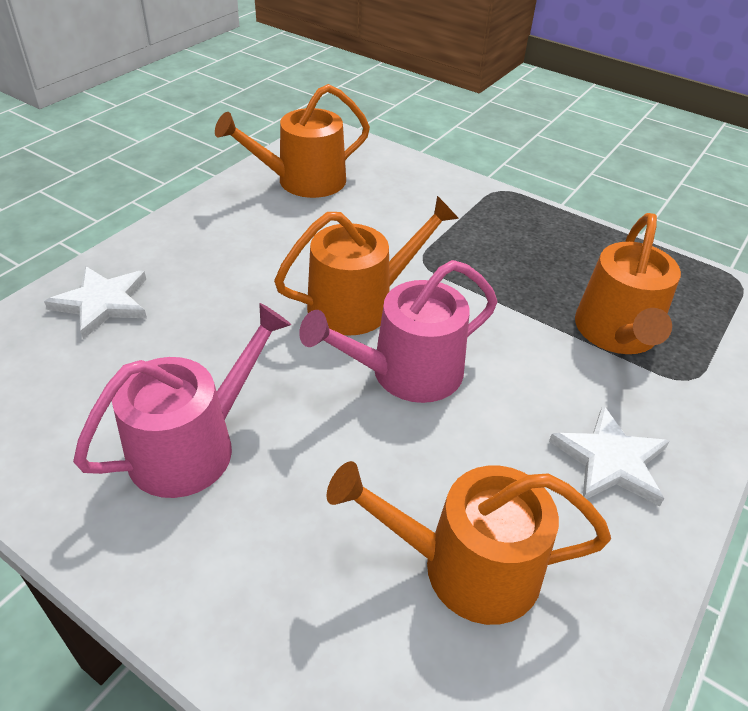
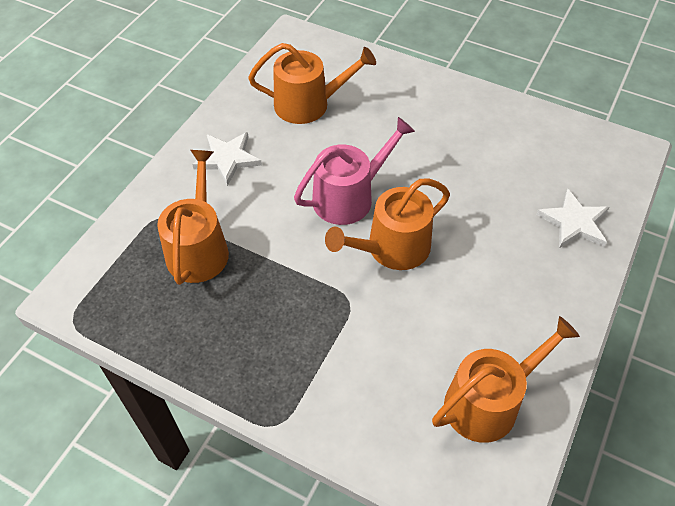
camera: 175 degrees right, 10 degrees up
(193, 445) = (459, 139): pink watering can -> none

